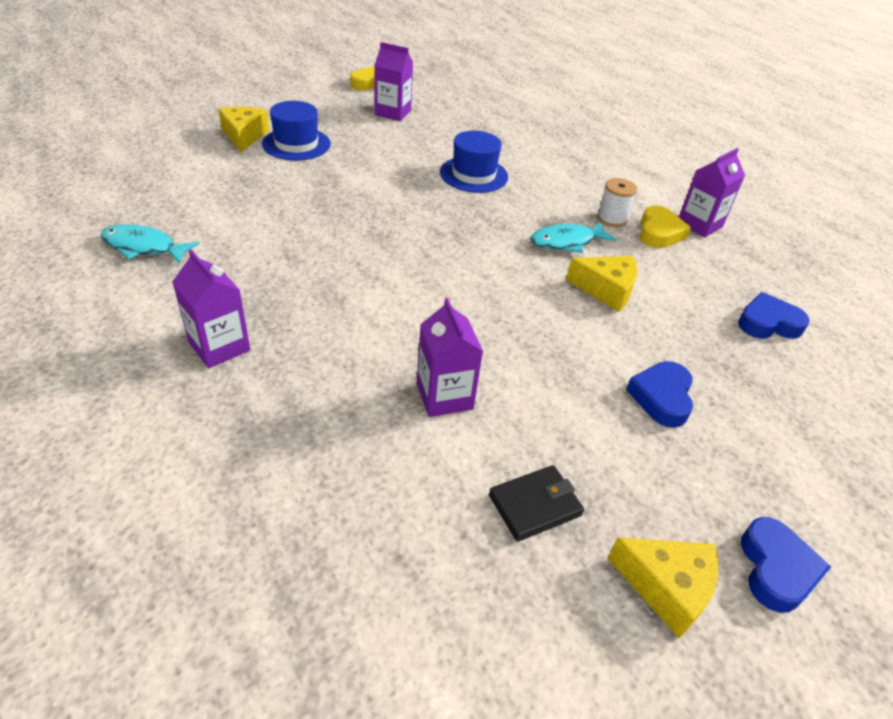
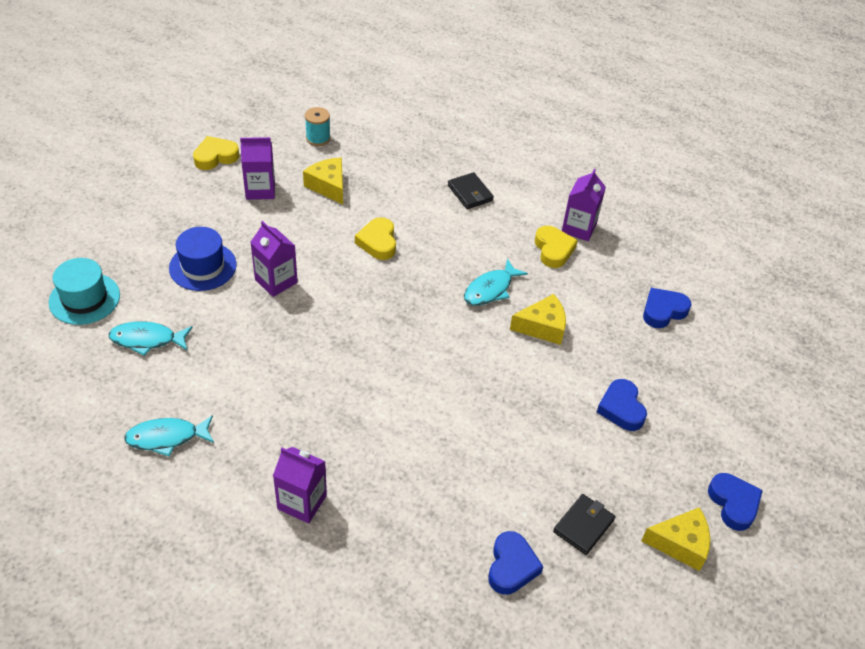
camera: 25 degrees left, 5 degrees up
(177, 134) = (84, 299): none -> turquoise hat
(199, 175) = (147, 340): none -> turquoise fish
(244, 136) = (148, 275): yellow cheese -> yellow cheese (328, 186)
(407, 512) = (511, 566): none -> blue heart
(444, 396) = (484, 471): purple carton -> purple carton (276, 281)
(472, 96) = (318, 138): none -> turquoise spool
(473, 174) = (378, 242): blue hat -> yellow heart
(594, 167) = (470, 193): none -> black wallet
(611, 219) = (512, 249): white spool -> none

